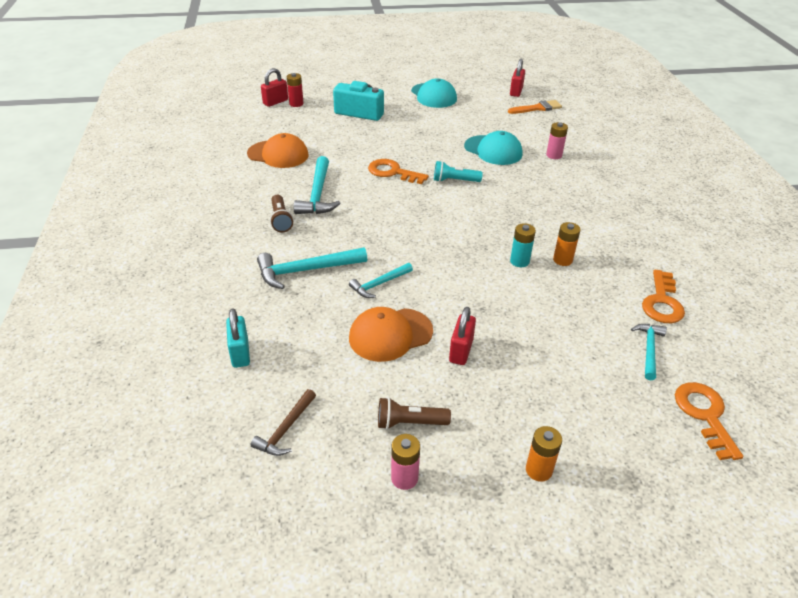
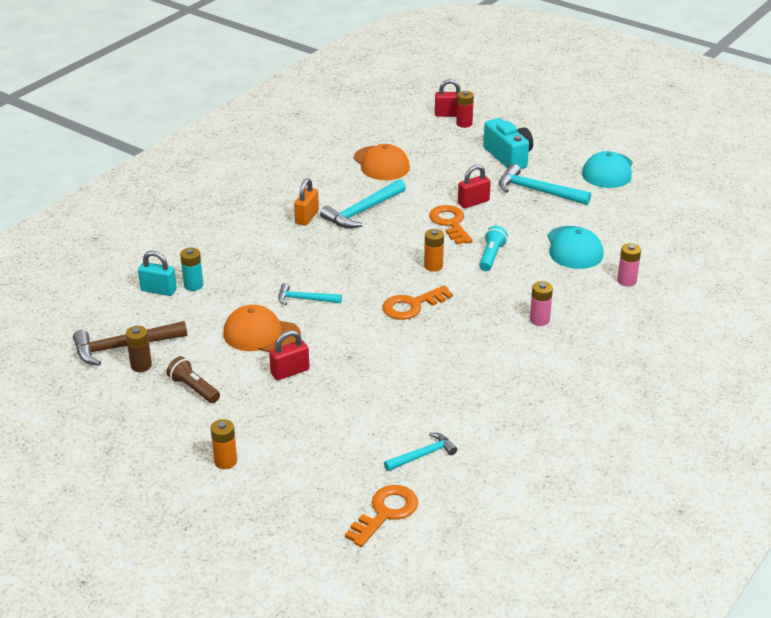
camera: 45 degrees right, 5 degrees down
(240, 353) = (158, 290): turquoise padlock -> turquoise padlock turned 75 degrees clockwise
(281, 220) = (307, 217): brown flashlight -> orange padlock
(285, 429) = (124, 347): brown hammer -> brown hammer, size x1.65
(306, 270) = (271, 262): turquoise hammer -> turquoise hammer (537, 191)
(330, 436) = (141, 365): none -> brown battery
(404, 478) = (147, 412): pink battery -> pink battery (539, 320)
(454, 181) = (491, 256): turquoise flashlight -> turquoise flashlight turned 60 degrees clockwise
(516, 92) = (705, 204): red padlock -> red padlock (473, 202)
(519, 261) = (434, 343): turquoise battery -> turquoise battery (193, 285)
(537, 108) = (696, 230): orange brush -> none
(562, 260) = (471, 362): orange battery -> orange battery (433, 266)
(662, 302) = (496, 436): orange key -> orange key (412, 306)

